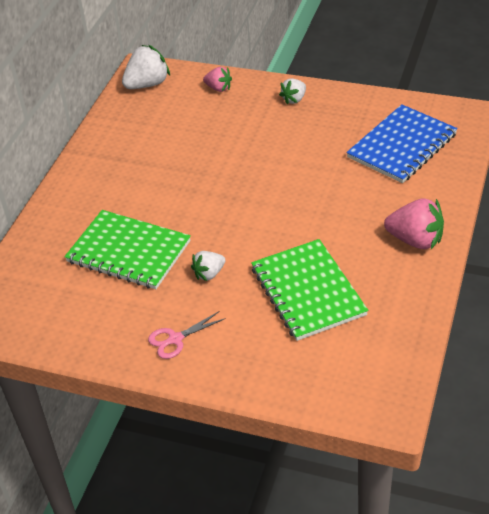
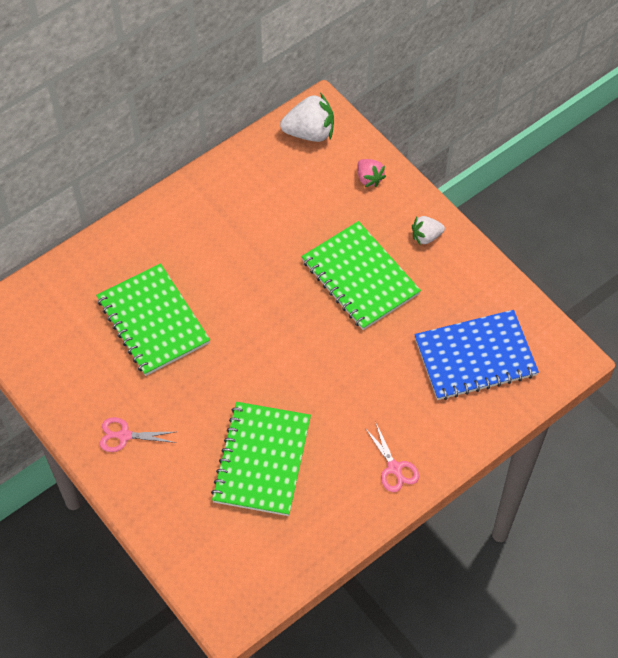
camera: 30 degrees right, 15 degrees up
(209, 274) = (199, 388): white strawberry -> none
(269, 144) = (360, 277): none -> green notebook
(415, 240) = (394, 468): pink strawberry -> pink scissors

